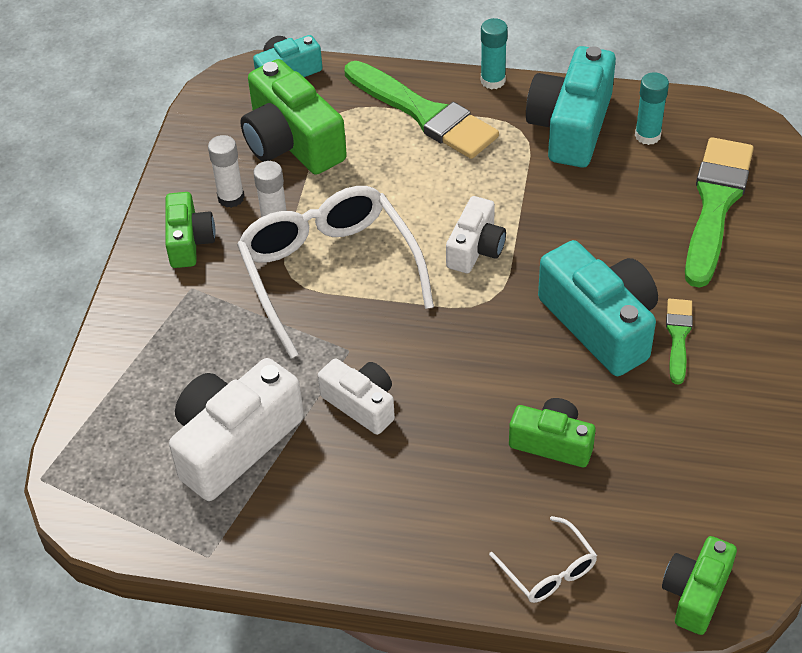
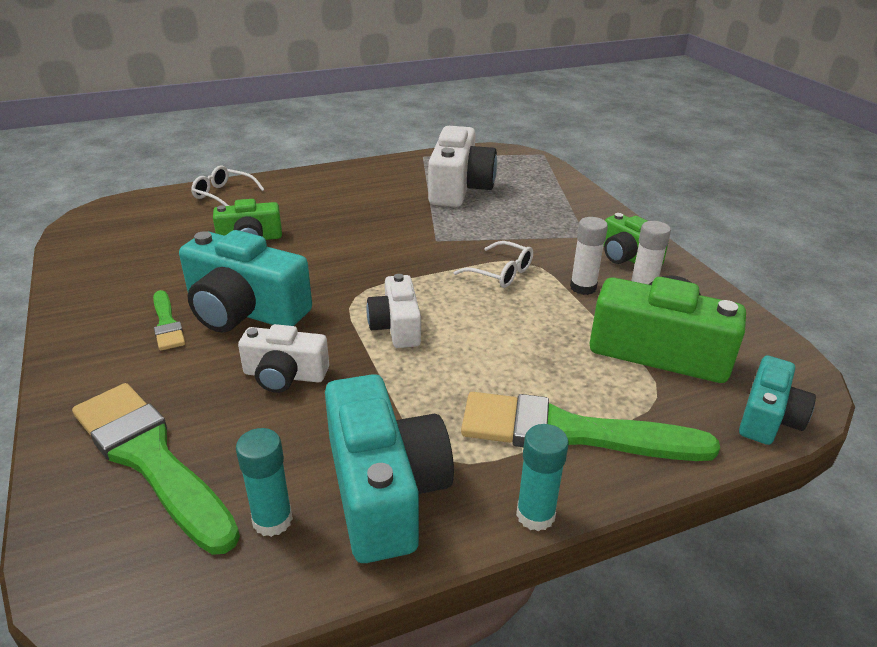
camera: 145 degrees right, 15 degrees down
(329, 272) = (501, 273): white glasses -> white glasses, size x0.45
(361, 404) = (399, 220): white camera -> white camera (284, 375)
(696, 593) = (122, 209): green camera -> none
(715, 204) = (150, 459): green brush -> green brush turned 150 degrees clockwise

